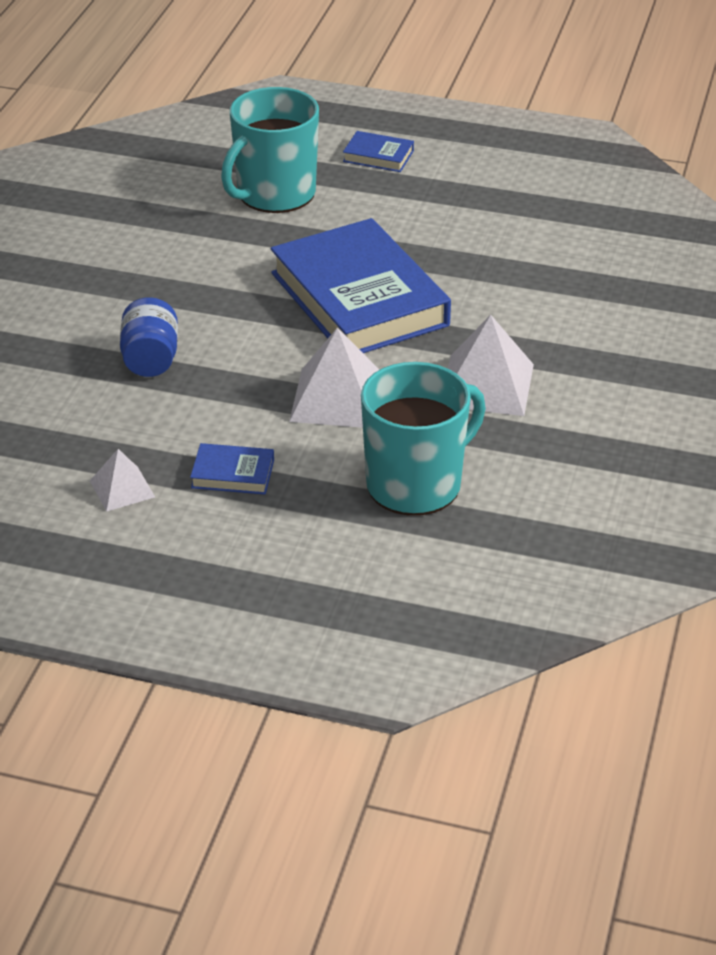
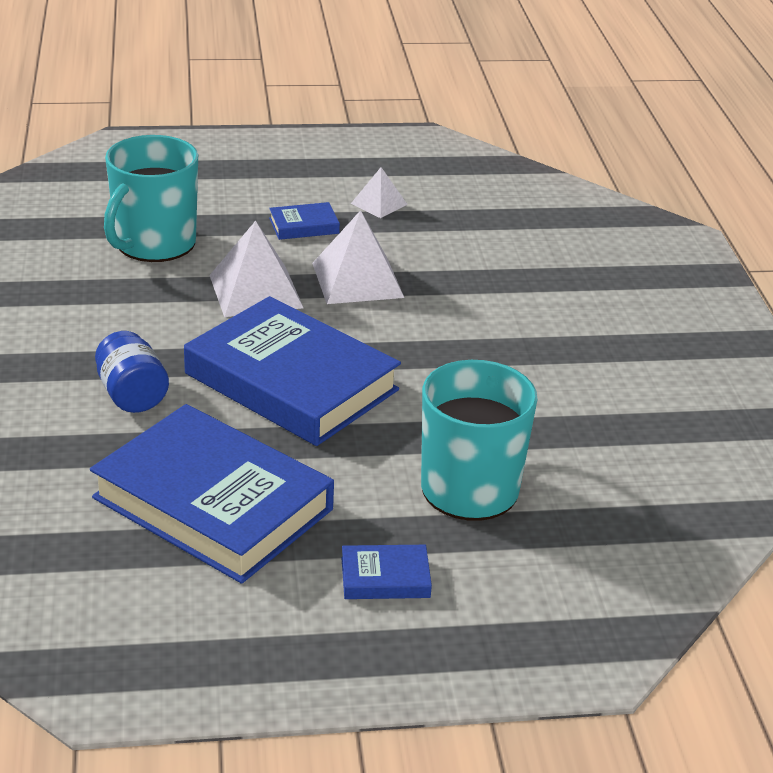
camera: 155 degrees right, 5 degrees down
(150, 359) = (442, 291): blue jar -> blue jar (132, 395)
(473, 221) = (213, 503): none -> blue book
(486, 385) = (125, 327): white pyramid -> white pyramid (357, 280)

